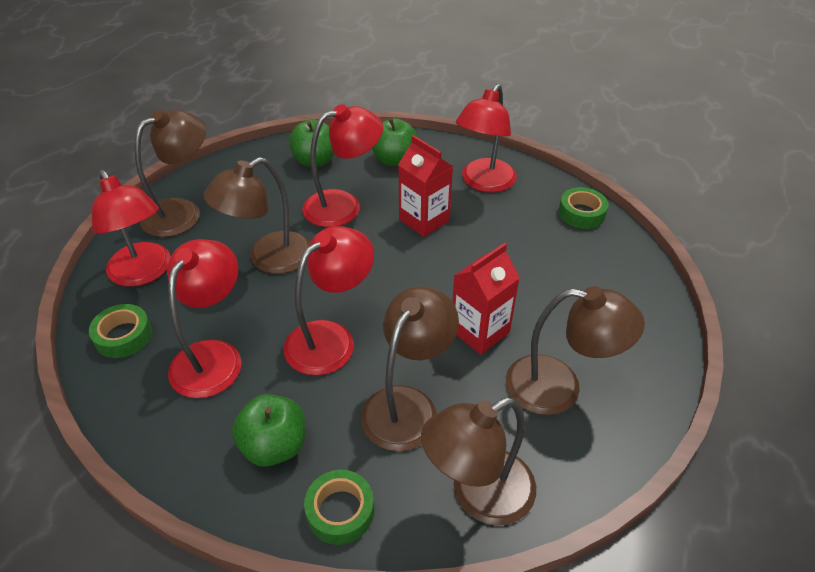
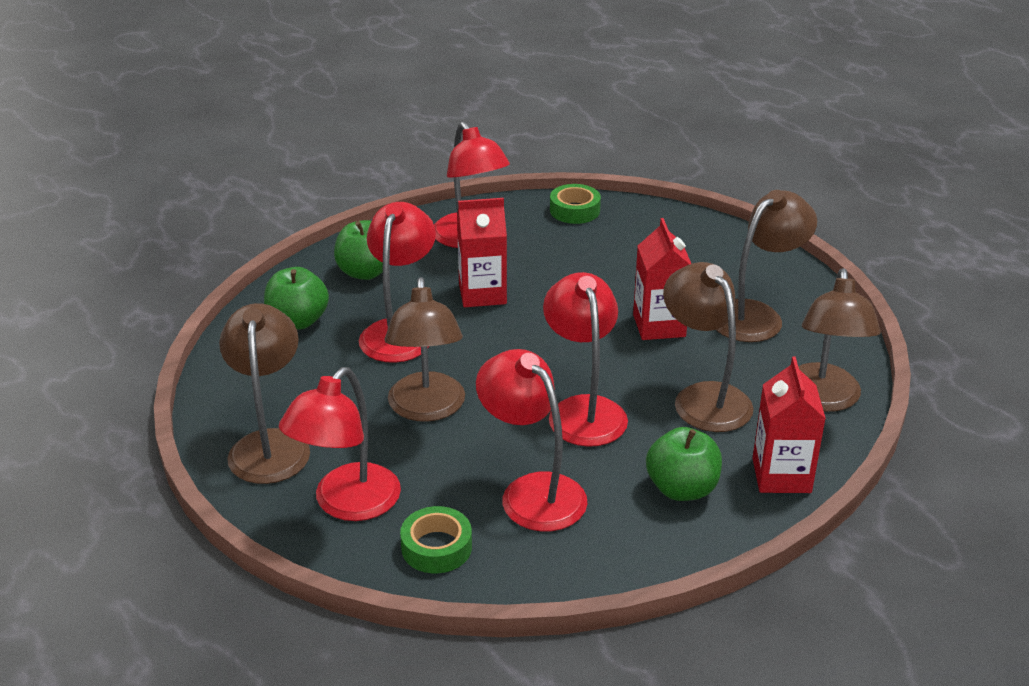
camera: 55 degrees left, 10 degrees down
(144, 273) = (347, 504): red lamp -> red lamp turned 120 degrees clockwise
(340, 511) = (781, 475): green tape -> red carton

